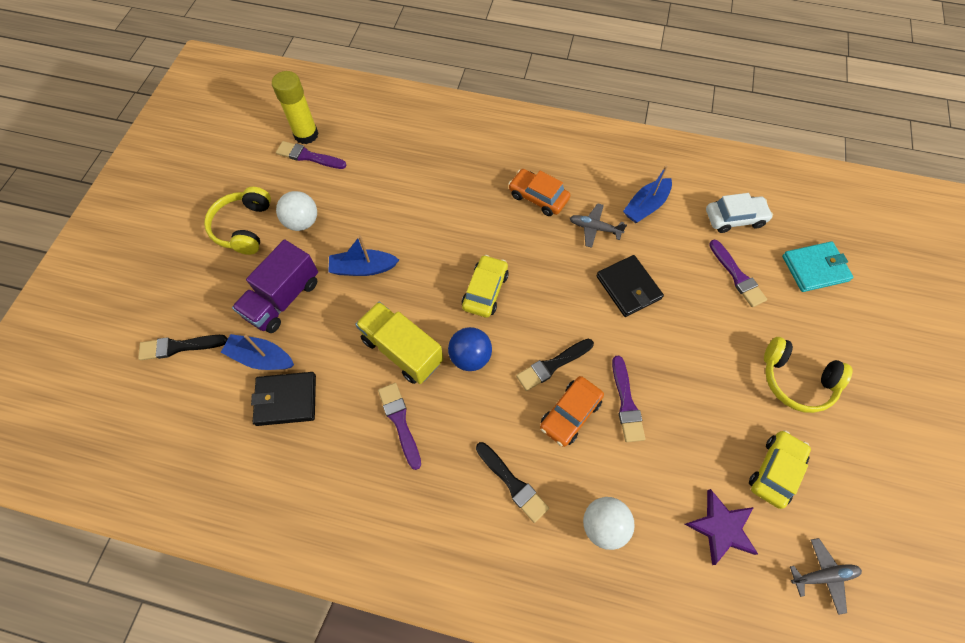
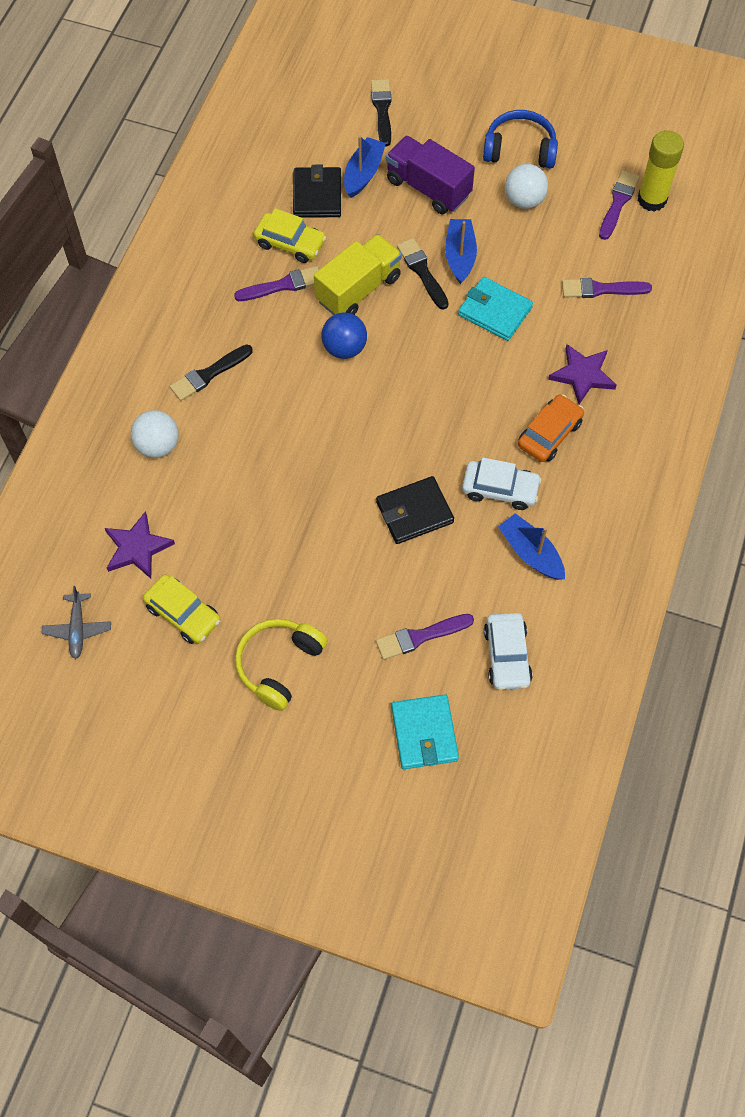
camera: 95 degrees right, 0 degrees up
(244, 227) = (519, 150): yellow headphones -> blue headphones
(422, 239) = (494, 311): none -> turquoise wallet
(480, 177) = (582, 375): none -> purple star
(485, 290) = (422, 367): yellow car -> yellow car (290, 243)
(552, 365) = (326, 422): black brush -> black brush (422, 271)
(570, 414) = (270, 432): orange car -> none
(594, 228) = (500, 489): grey plane -> white car
(626, 403) = (275, 486): purple brush -> purple brush (601, 289)

